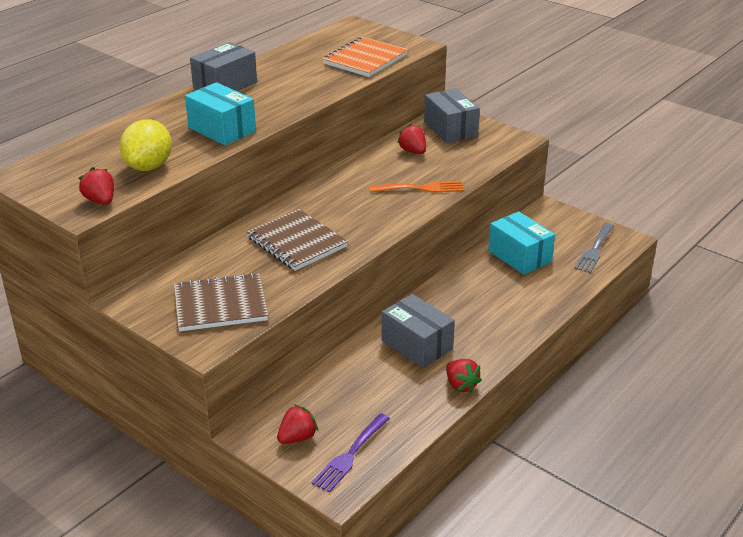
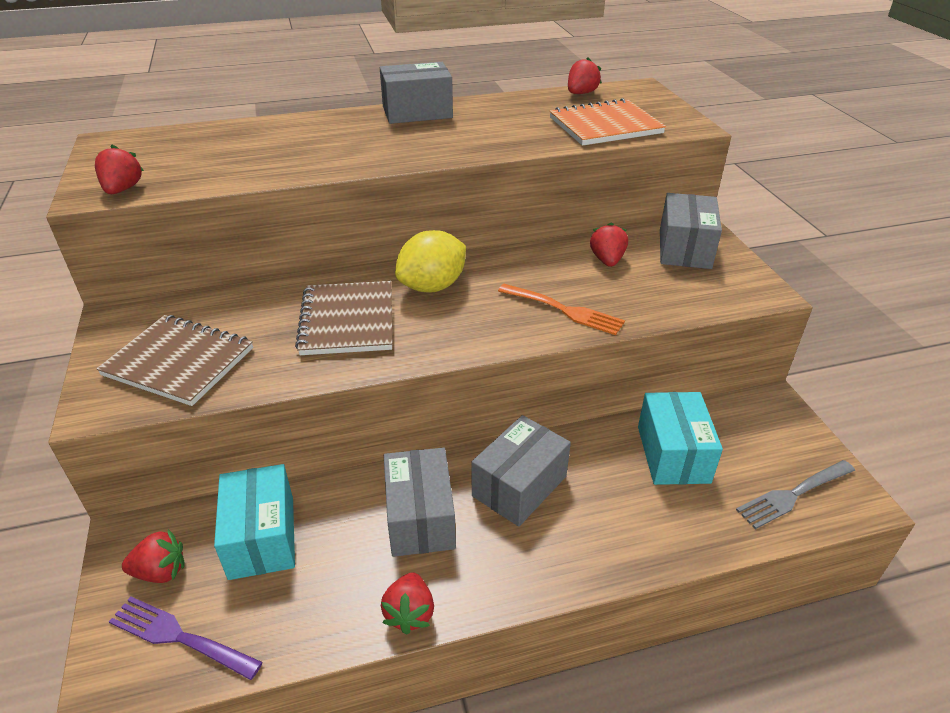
camera: 35 degrees right, 5 degrees up
(149, 166) = (219, 170): yellow lemon -> yellow lemon (432, 286)
(222, 129) = (345, 155): turquoise box -> turquoise box (261, 537)
(320, 40) = (581, 93): none -> red strawberry
(350, 455) = (179, 637): purple fork -> purple fork turned 45 degrees clockwise
(454, 306) = (519, 486): none -> grey box

